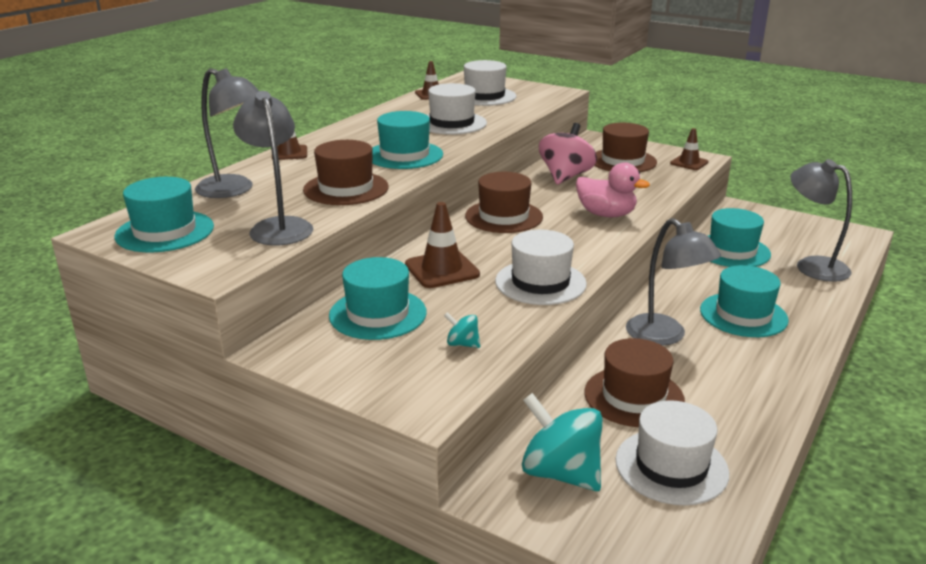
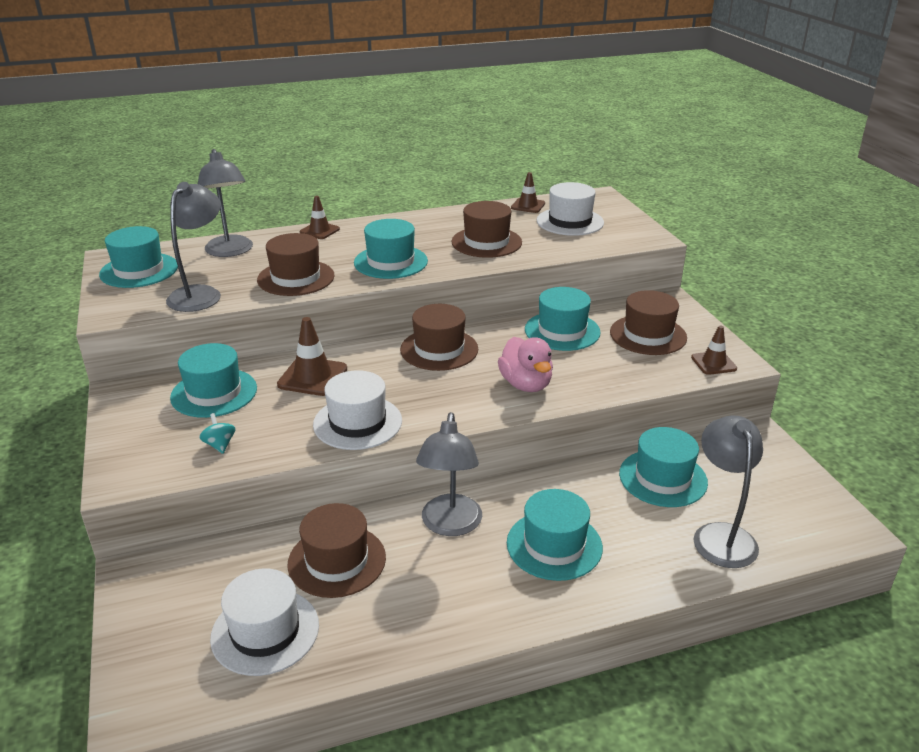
camera: 40 degrees right, 5 degrees up
(452, 123) = (486, 242): white hat -> brown hat
(560, 473) = (193, 584): turquoise spinning top -> none
(565, 177) = (562, 331): pink spinning top -> turquoise hat

